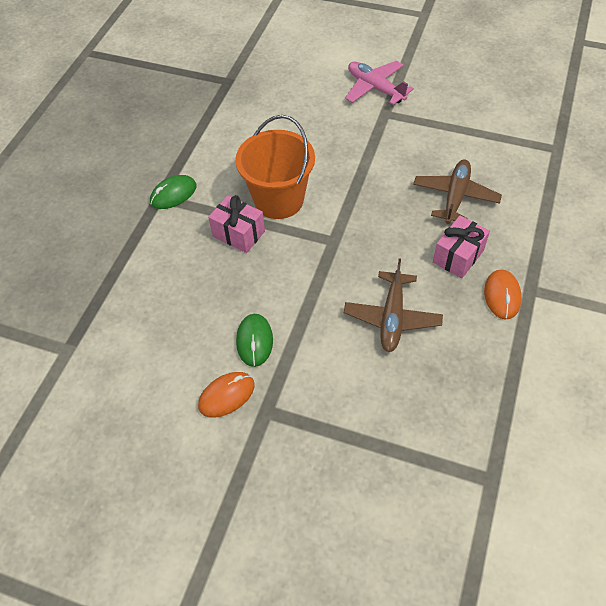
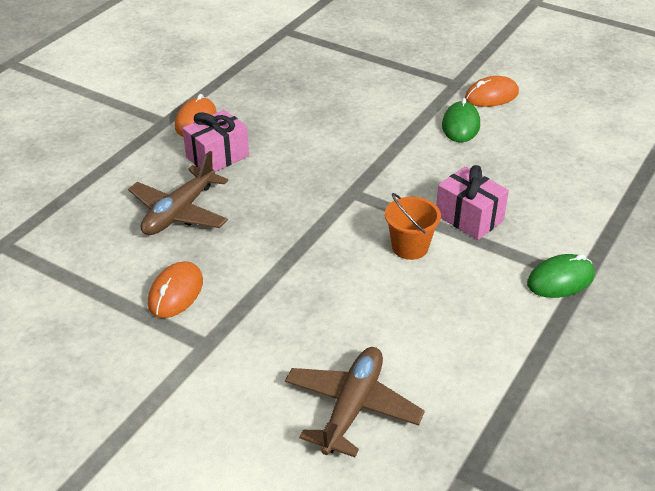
camera: 170 degrees left, 15 degrees down
(279, 200) = (410, 247): orange bucket -> orange bucket, size x0.53
(375, 88) = (197, 396): pink plane -> none
(392, 317) = (315, 122): brown plane -> brown plane (352, 407)
(420, 139) = (176, 293): none -> orange mouse

